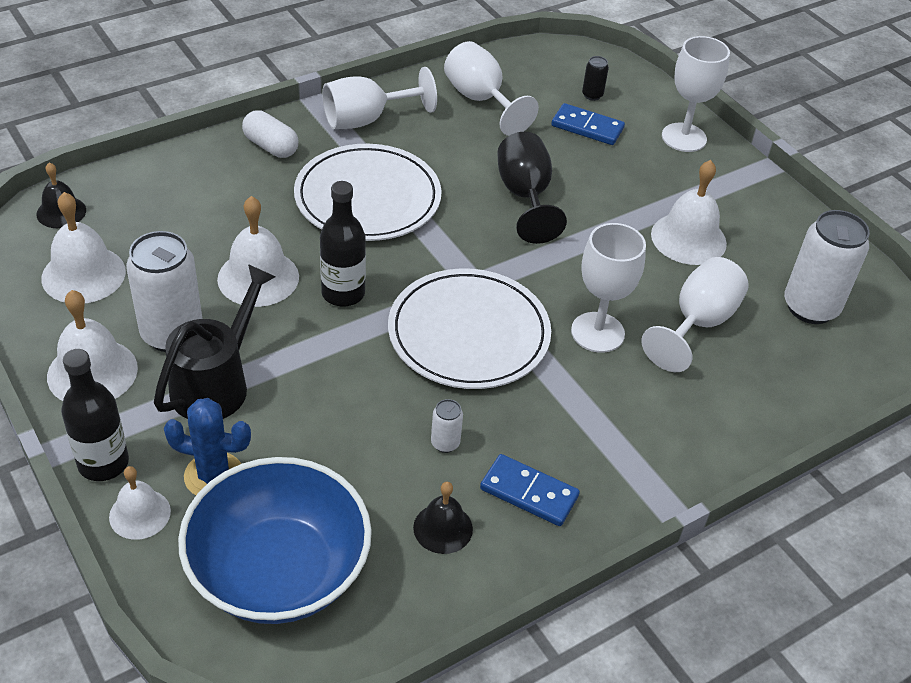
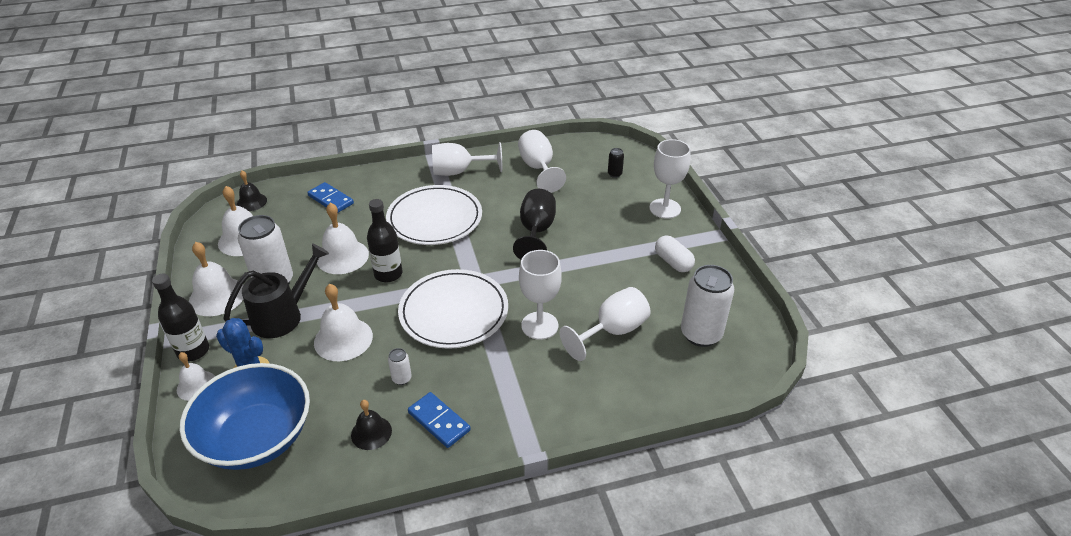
camera: 20 degrees right, 5 degrees down
(271, 146) = (392, 180): white capsule -> white capsule (673, 262)
(587, 127) = (600, 194): blue domino -> blue domino (330, 200)
(688, 238) = (635, 274): white bell -> white bell (343, 339)

